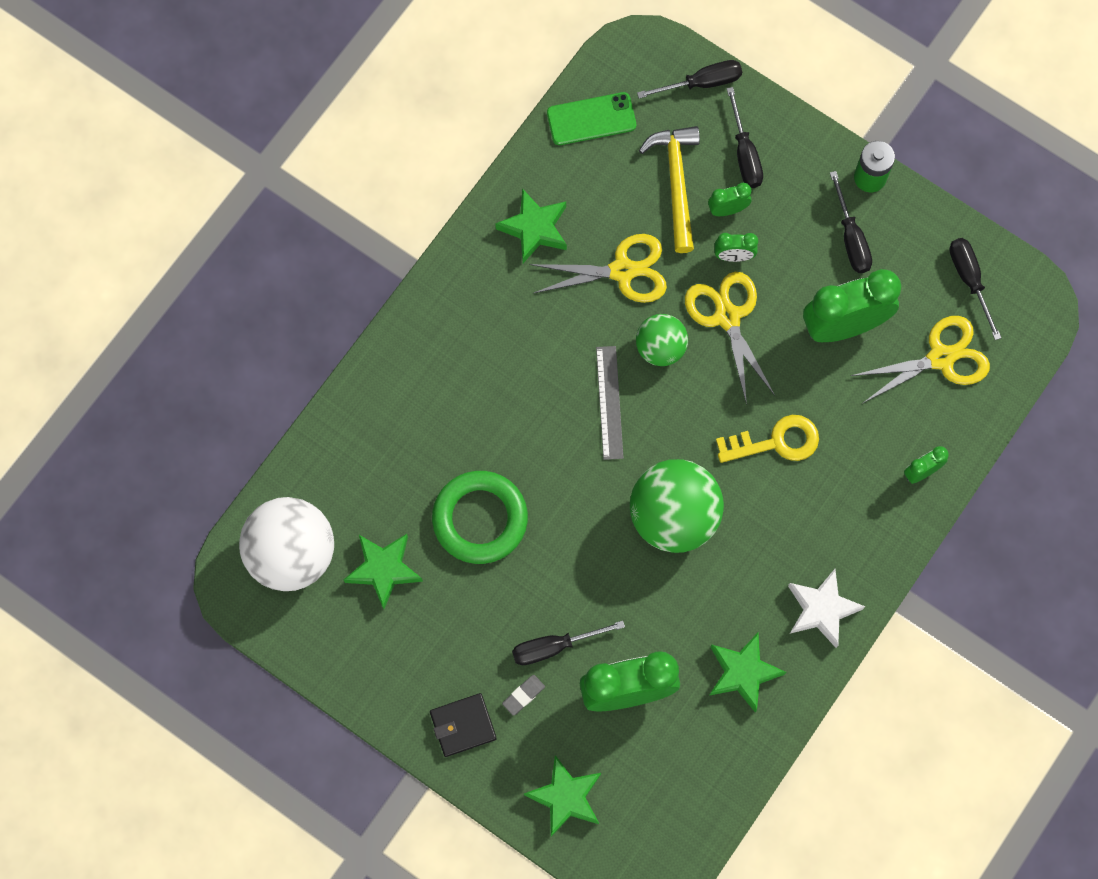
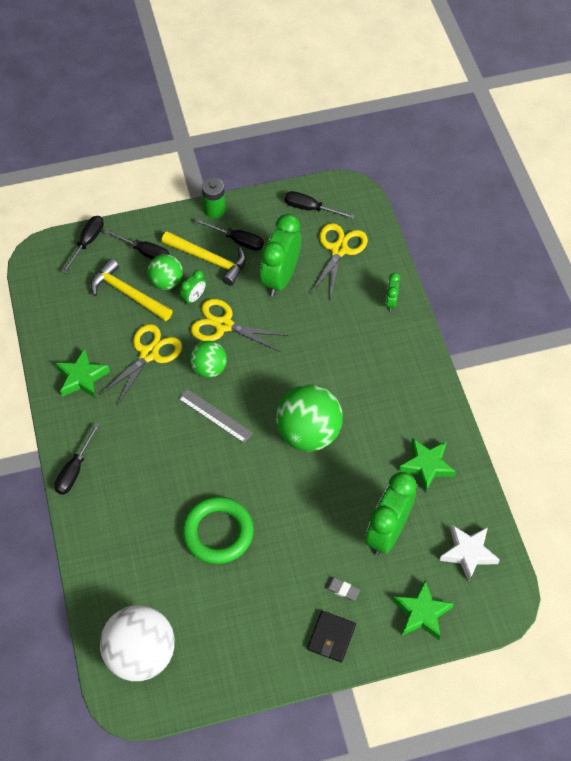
camera: 50 degrees left, 15 degrees down
(383, 570) = (199, 609): green star -> none
(523, 695) = (342, 589): grey eraser -> grey eraser turned 60 degrees counterclockwise
(554, 646) = (328, 551): black screwdriver -> black screwdriver (75, 470)
(591, 119) = (51, 305): green phone -> none
(727, 209) = (166, 282): green clock -> green ball
(776, 442) = (313, 354): yellow key -> none
(797, 229) = (209, 260): none -> yellow hammer
(821, 609) = (424, 402): white star -> white star (468, 553)

